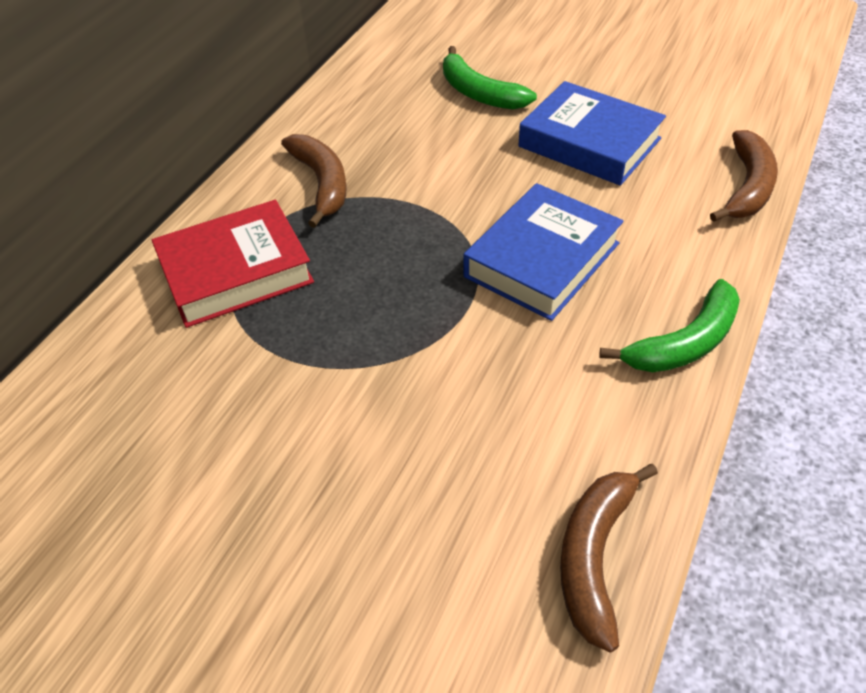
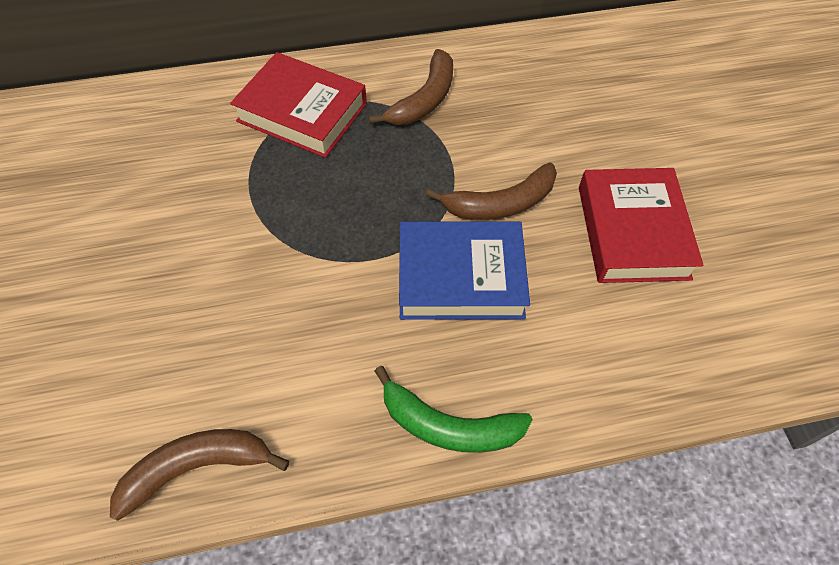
camera: 50 degrees right, 10 degrees up
(479, 93) = (619, 124): green banana -> none
(589, 143) = (632, 232): blue book -> red book
(747, 187) = (691, 382): brown banana -> brown banana (500, 203)

